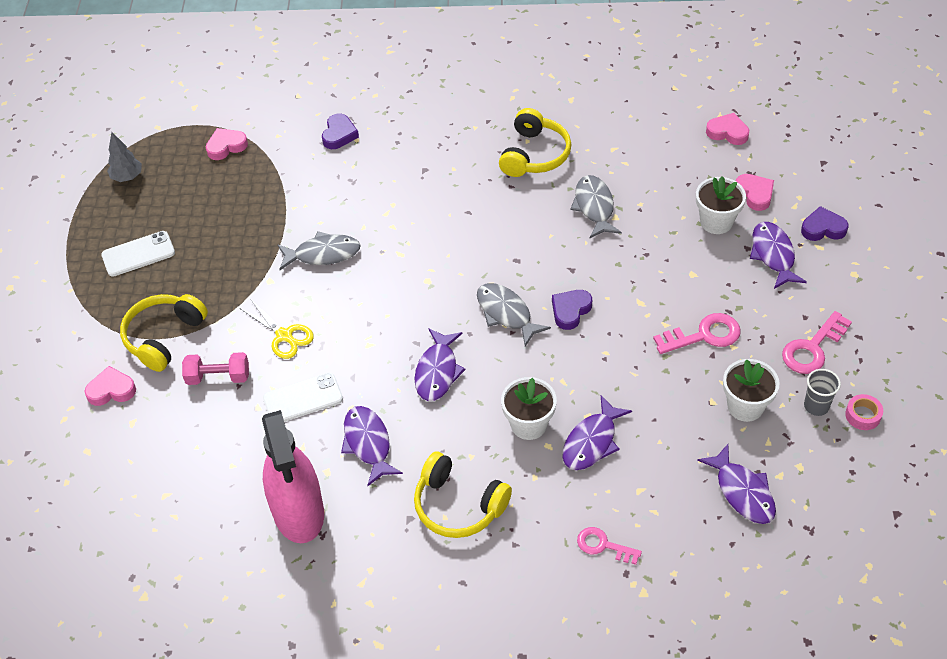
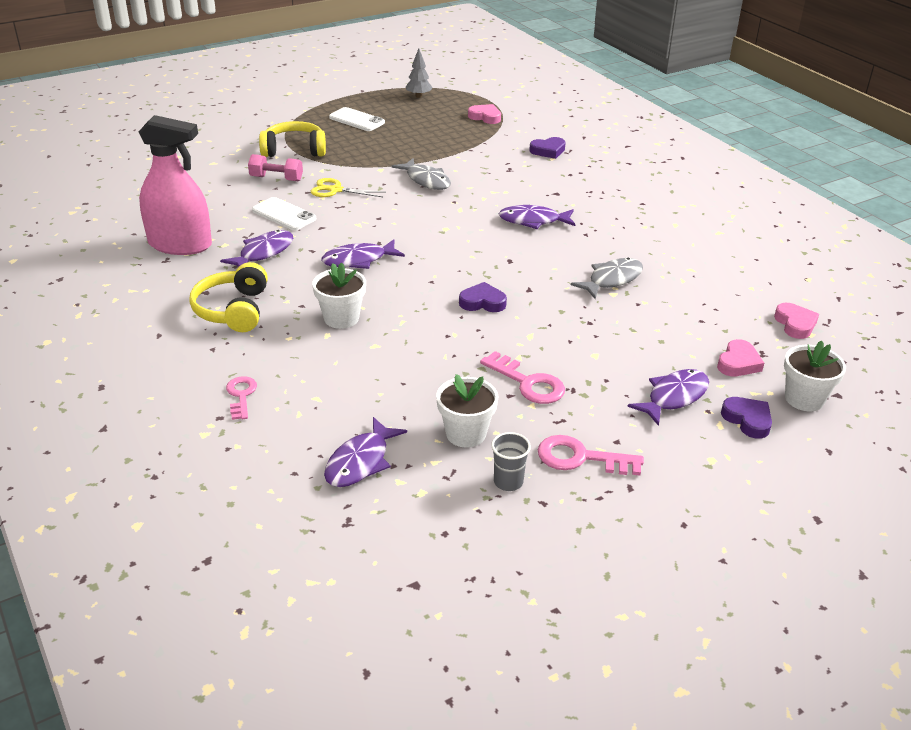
camera: 55 degrees right, 15 degrees down
(111, 390) = (234, 148): pink heart -> none
(218, 377) = (276, 178): pink dumbbell -> pink dumbbell turned 45 degrees counterclockwise
(284, 336) = (335, 190): yellow scissors -> yellow scissors turned 90 degrees clockwise
(298, 511) = (180, 244): pink spray bottle -> pink spray bottle turned 120 degrees counterclockwise
(506, 313) = (448, 272): grey fish -> none
(534, 155) = (633, 234): yellow headphones -> none
(592, 442) = (349, 356): purple fish -> purple fish (533, 221)
(716, 222) = (674, 350): white flower pot -> white flower pot (804, 399)
(863, 415) = (526, 520): pink tape -> none

